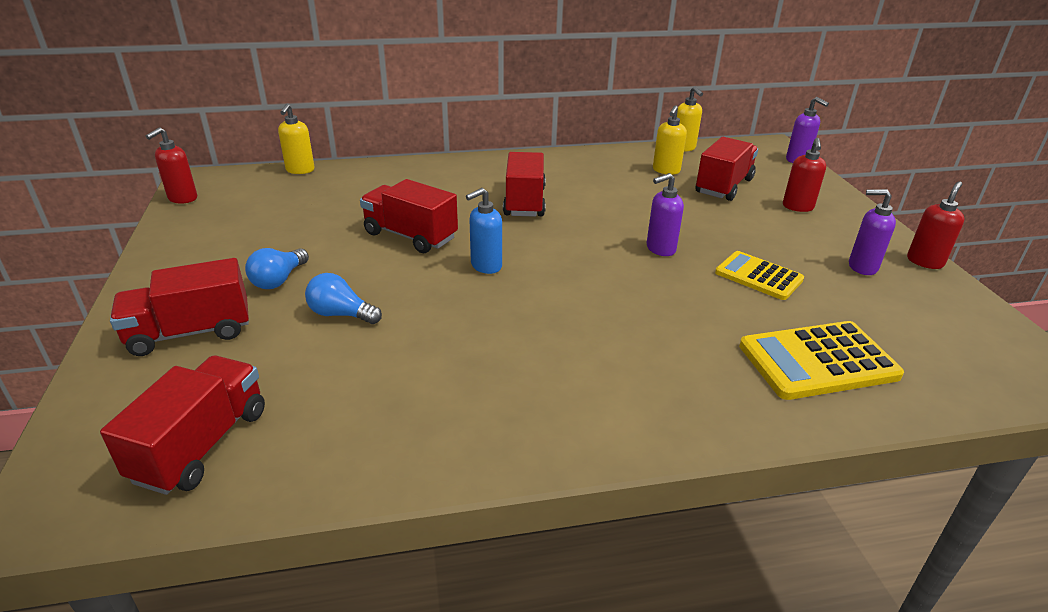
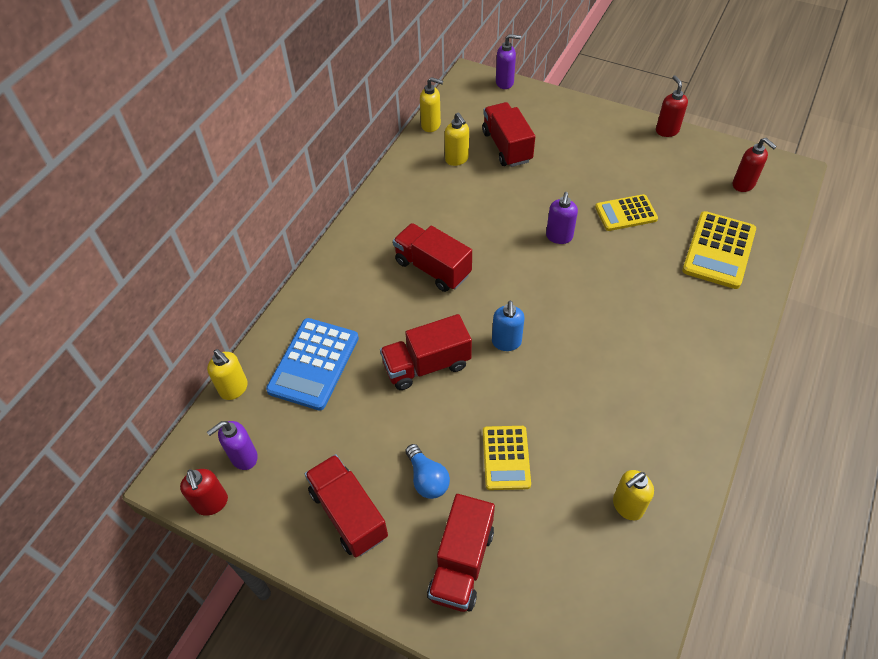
camera: 50 degrees left, 20 degrees up
(202, 445) = (602, 594): red truck -> red truck (348, 514)
(341, 314) = (506, 458): blue light bulb -> yellow calculator
(343, 421) = (627, 506): none -> yellow soap dispenser
(356, 189) = (313, 364): none -> blue calculator
(797, 207) = (565, 133): red soap dispenser -> red soap dispenser (743, 185)
(862, 267) = (651, 161): purple soap dispenser -> purple soap dispenser (243, 457)

